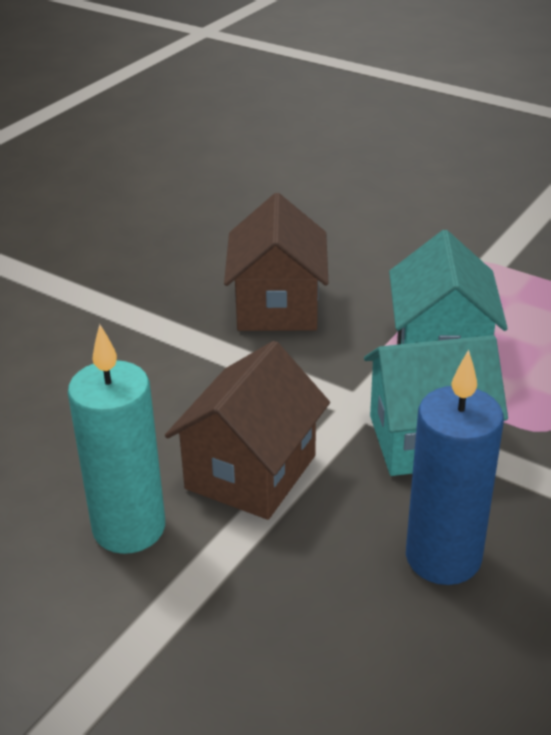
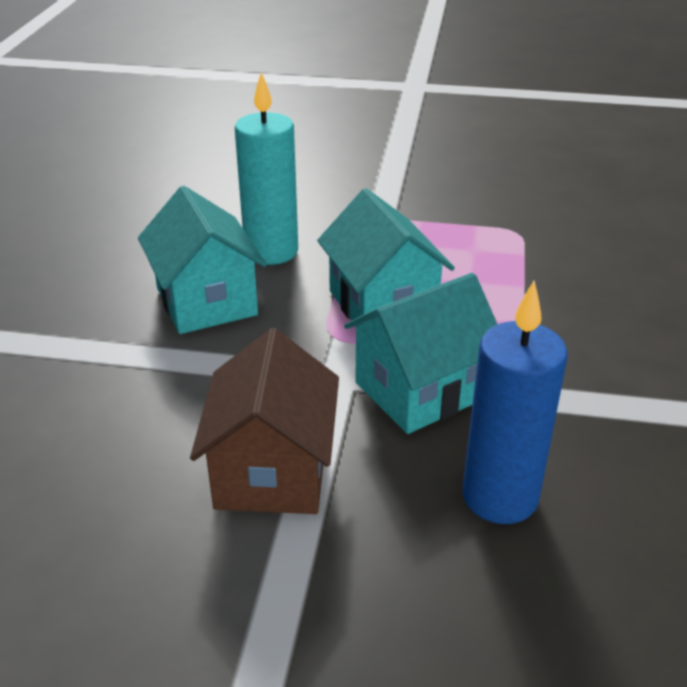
camera: 25 degrees left, 0 degrees up
(129, 528) = (176, 571): turquoise candle -> turquoise candle (271, 251)
(277, 306) = (206, 301): brown house -> turquoise house

